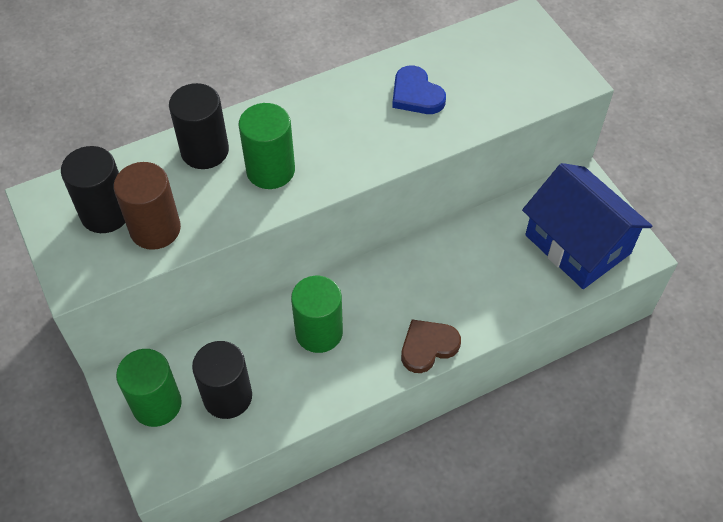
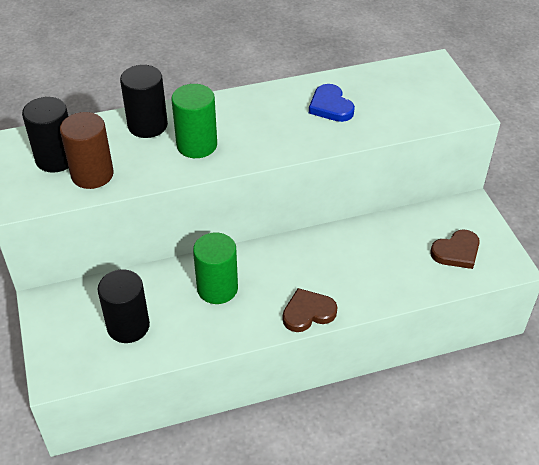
camera: 10 degrees right, 10 degrees down
(157, 404) = (68, 323): green cylinder -> none
(577, 244) = (456, 252): blue house -> brown heart

